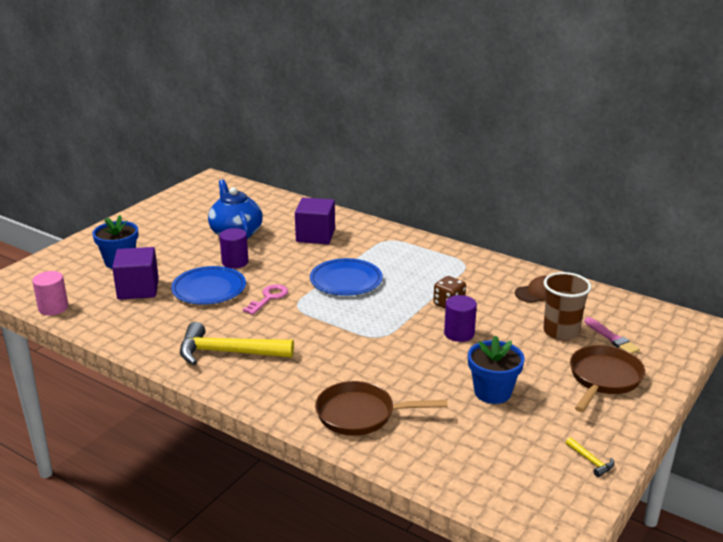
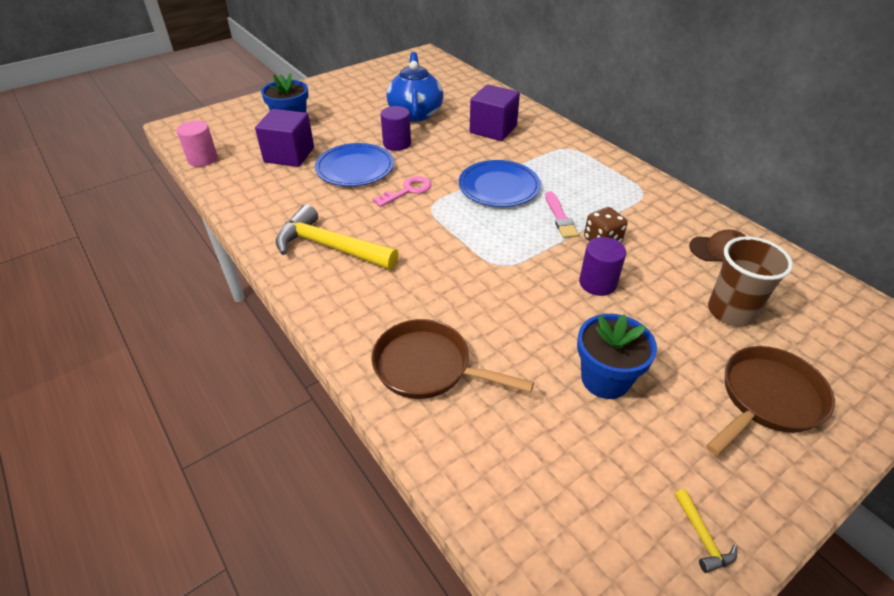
camera: 20 degrees right, 15 degrees up
(612, 338) = (799, 337): pink brush -> pink brush (560, 217)

